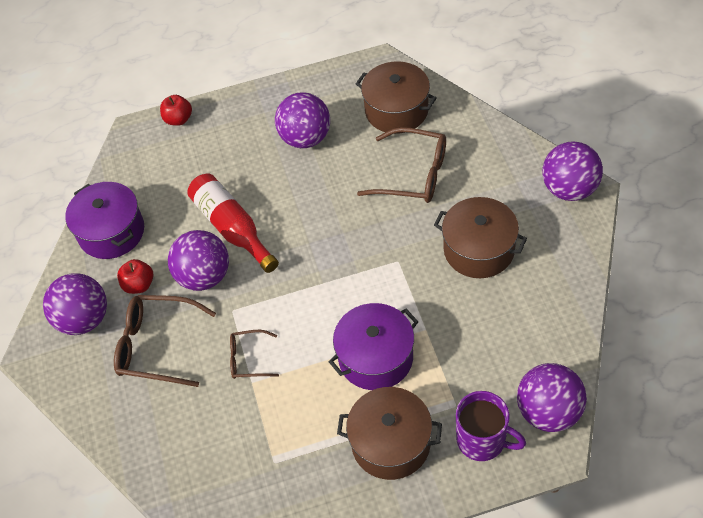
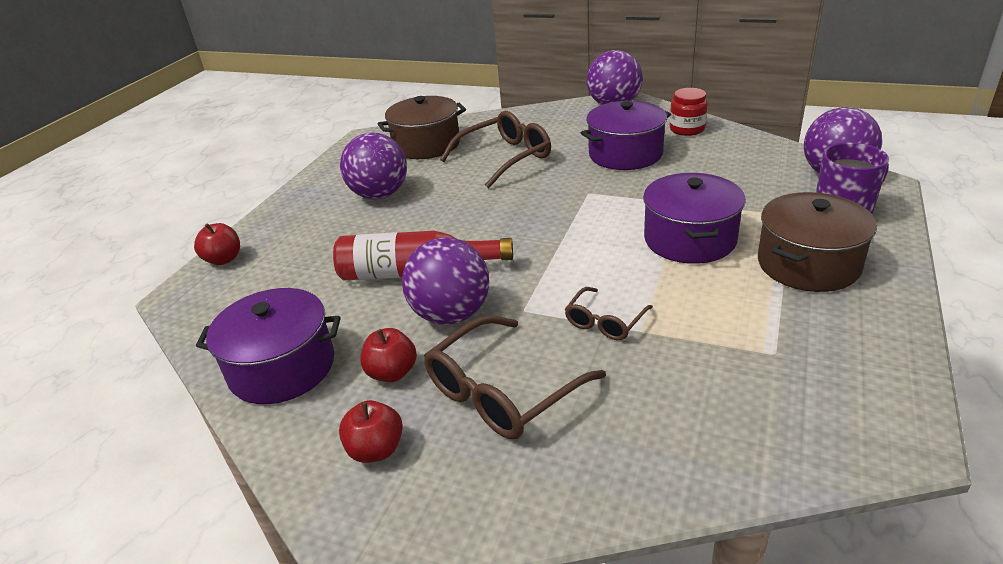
camera: 55 degrees left, 20 degrees down
(84, 319) = (376, 450): purple ball -> red apple
(479, 250) = (625, 154): brown pot -> purple pot
(560, 268) = (687, 129): none -> red jar

